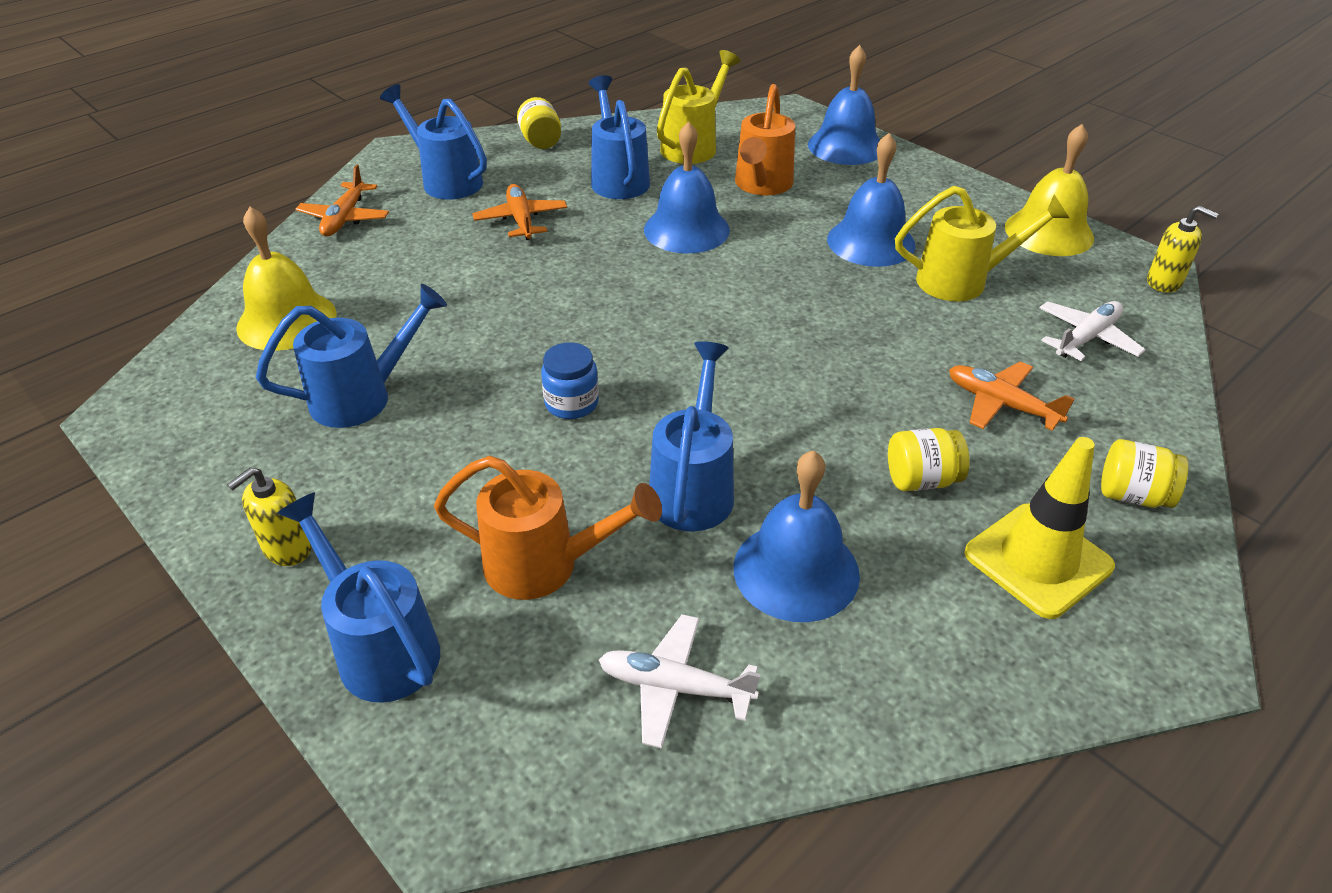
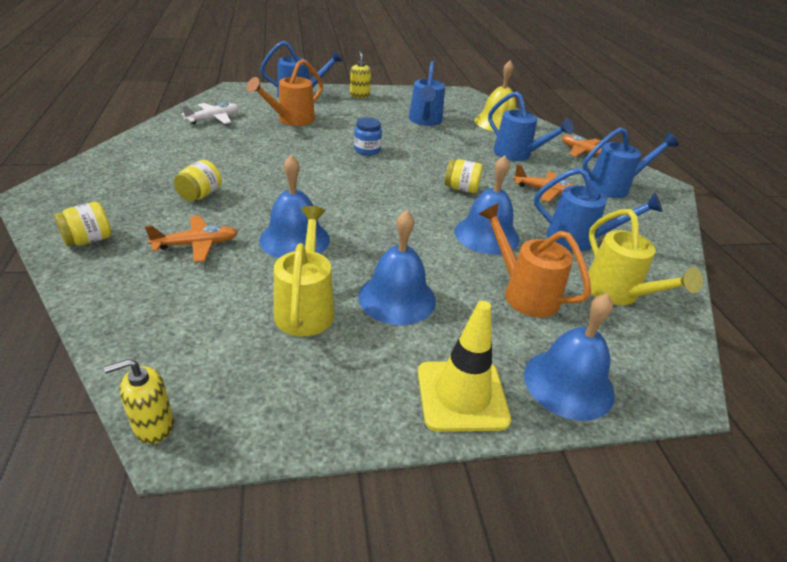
camera: 120 degrees right, 5 degrees down
(541, 142) = (659, 233): yellow jar -> yellow jar (461, 189)
(693, 488) = (282, 152): blue watering can -> blue watering can (517, 154)
(796, 570) = (213, 151): blue bell -> blue bell (294, 239)
(961, 281) = (305, 308): yellow watering can -> yellow watering can turned 150 degrees clockwise
(1038, 560) = (121, 194): yellow traffic cone -> yellow traffic cone (462, 395)
(1049, 232) = (301, 412): yellow bell -> none
(1086, 338) = (181, 318): white plane -> none

